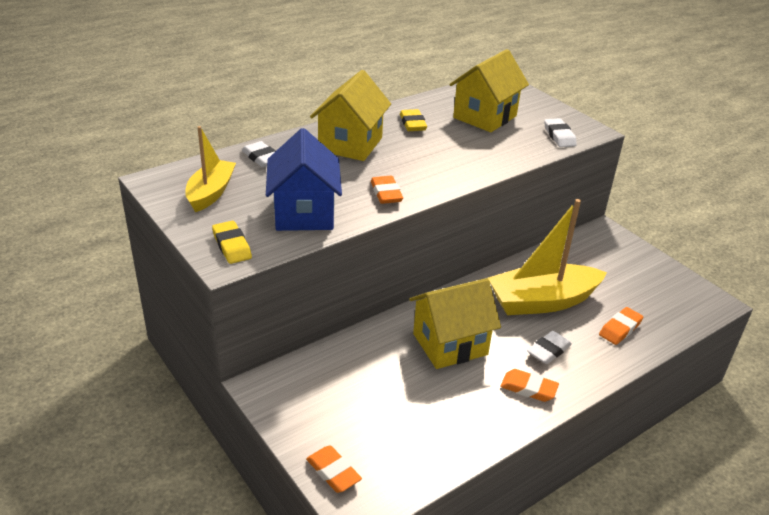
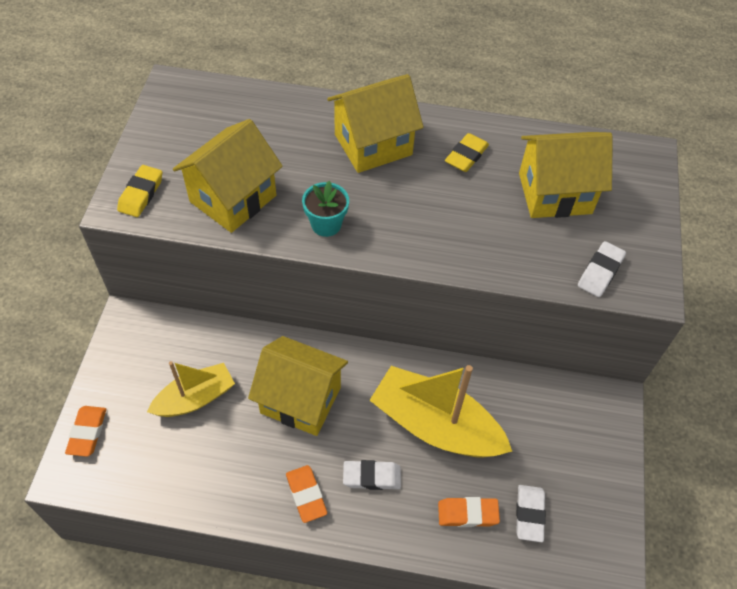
camera: 45 degrees right, 20 degrees up
(211, 193) = (194, 126): yellow boat -> yellow boat (195, 398)
(262, 158) = (279, 112): white eraser -> white eraser (529, 514)
(304, 213) = (233, 198): blue house -> yellow house
(386, 193) = (326, 224): orange eraser -> turquoise flower pot

